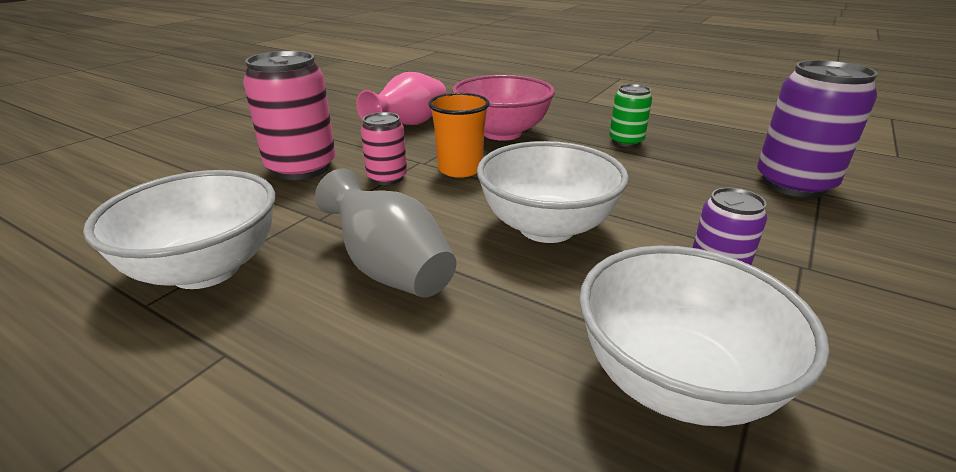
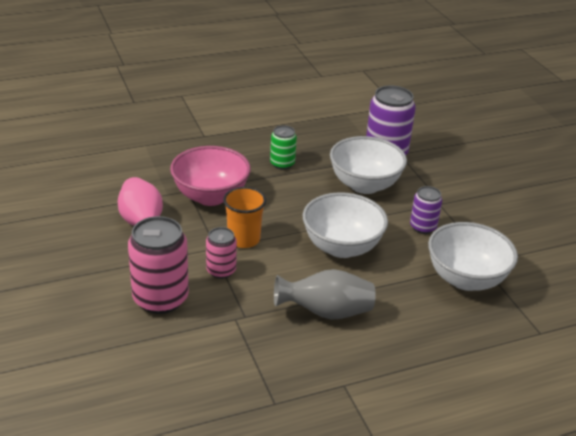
camera: 55 degrees left, 5 degrees up
(206, 269) = (260, 374): white bowl -> white bowl (364, 185)

